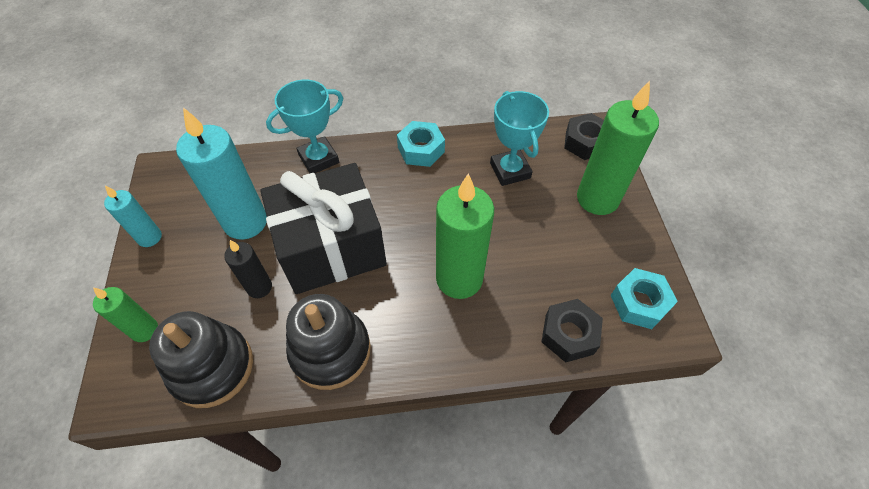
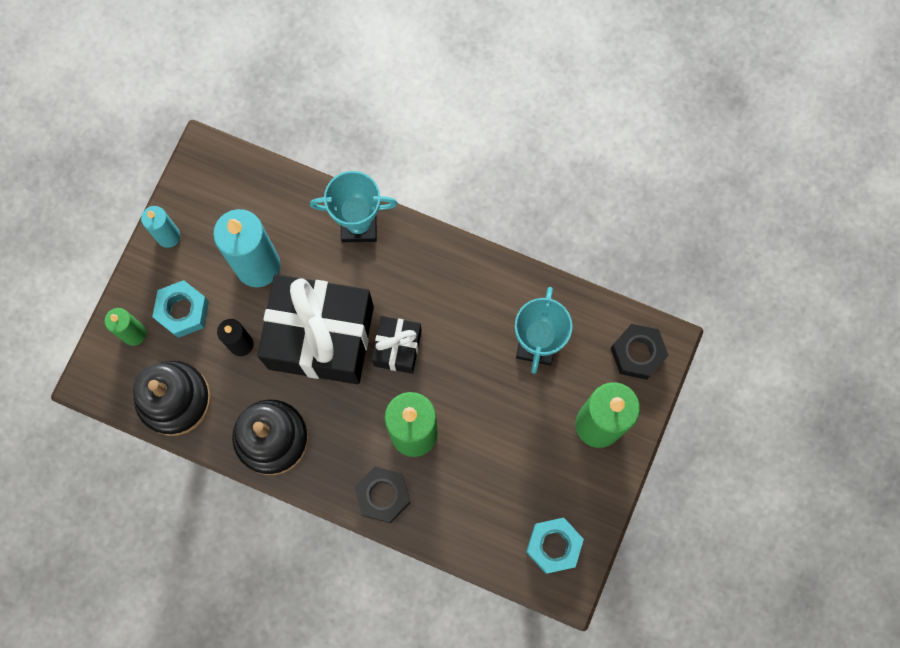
camera: 30 degrees right, 20 degrees up
(403, 224) = (397, 348): none -> black gift
(421, 149) = (465, 269): turquoise nut -> turquoise nut (183, 311)
(569, 334) = (472, 537): black nut -> black nut (383, 495)

